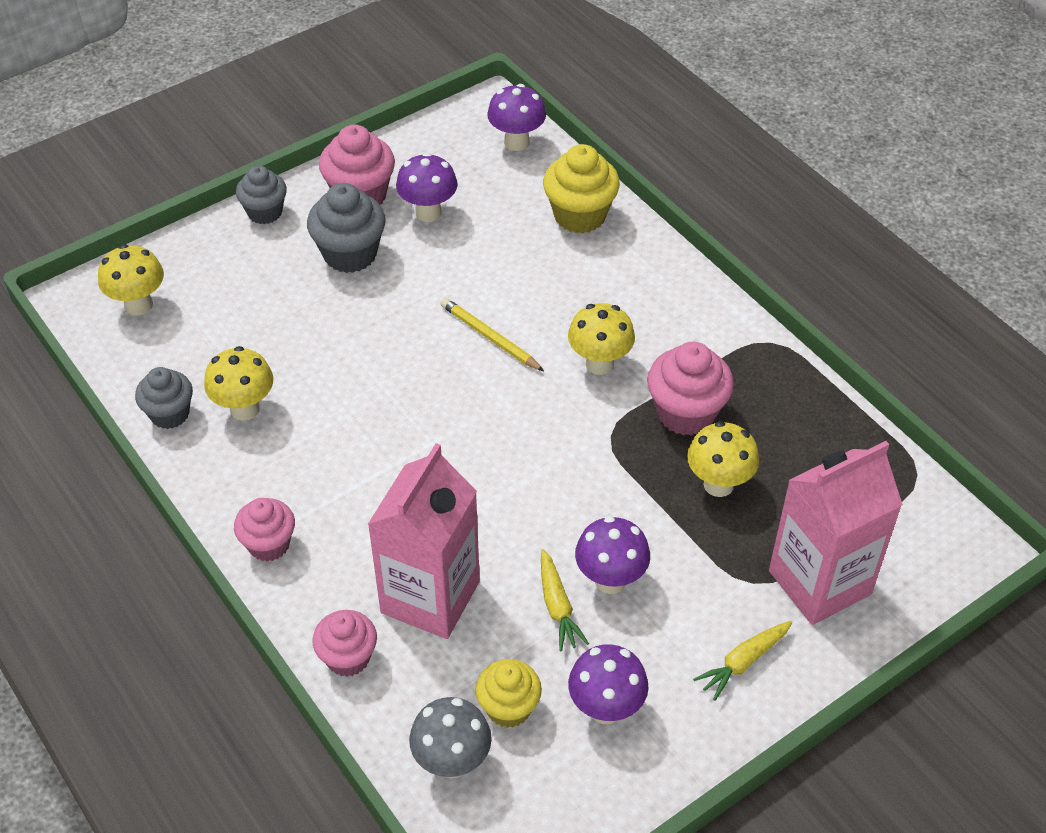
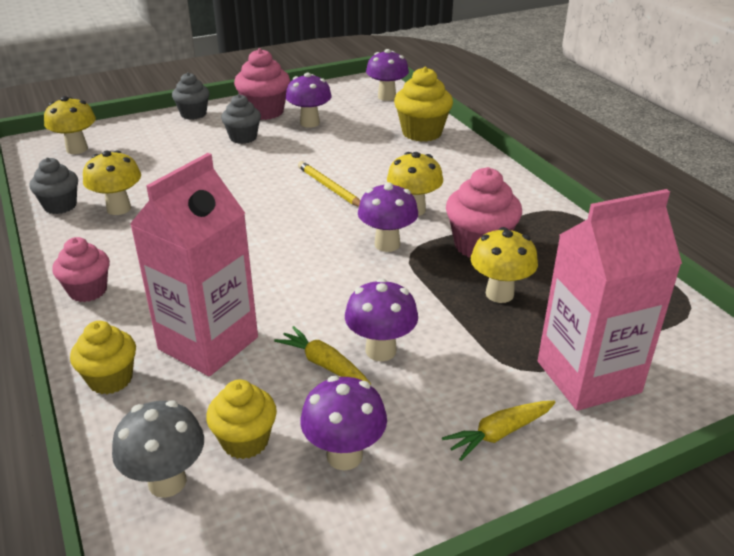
camera: 10 degrees right, 15 degrees down
(348, 657) = (110, 379): pink cupcake -> yellow cupcake
(350, 254) = (243, 138): grey cupcake -> grey cupcake, size x0.67
(557, 606) = (324, 364): yellow carrot -> yellow carrot turned 135 degrees clockwise
(582, 426) = (387, 244): none -> purple mushroom

